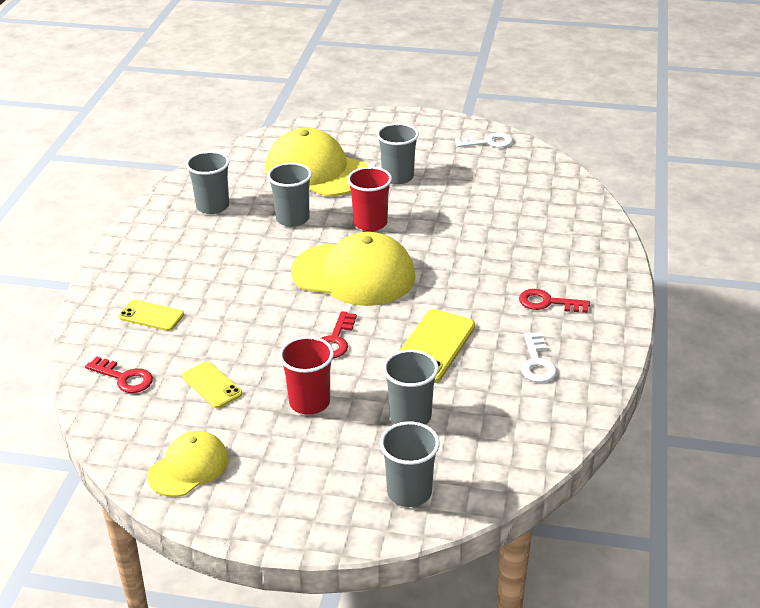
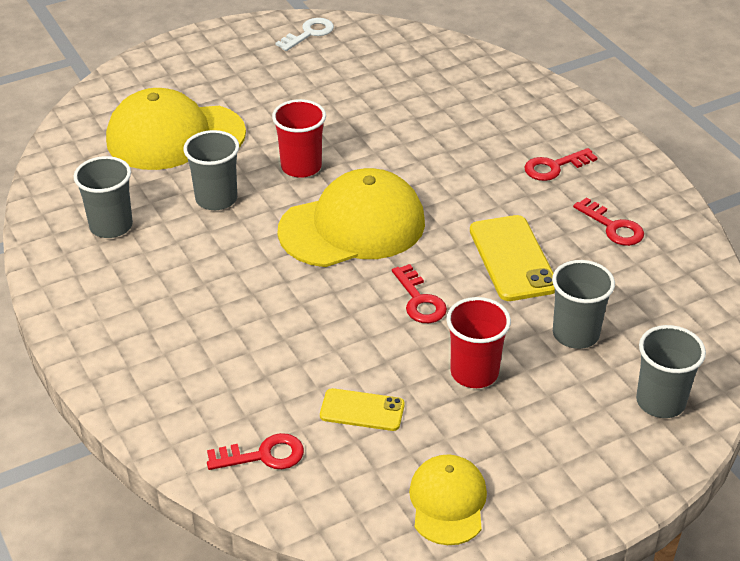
camera: 40 degrees left, 5 degrees up
(151, 316) = (203, 376): yellow phone -> none
(397, 177) = (266, 107): grey cup -> none
(536, 362) = (612, 227): white key -> red key

